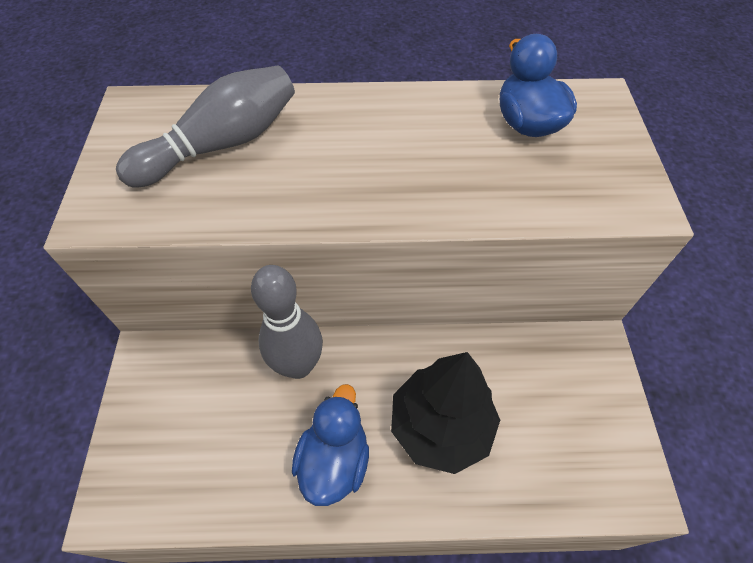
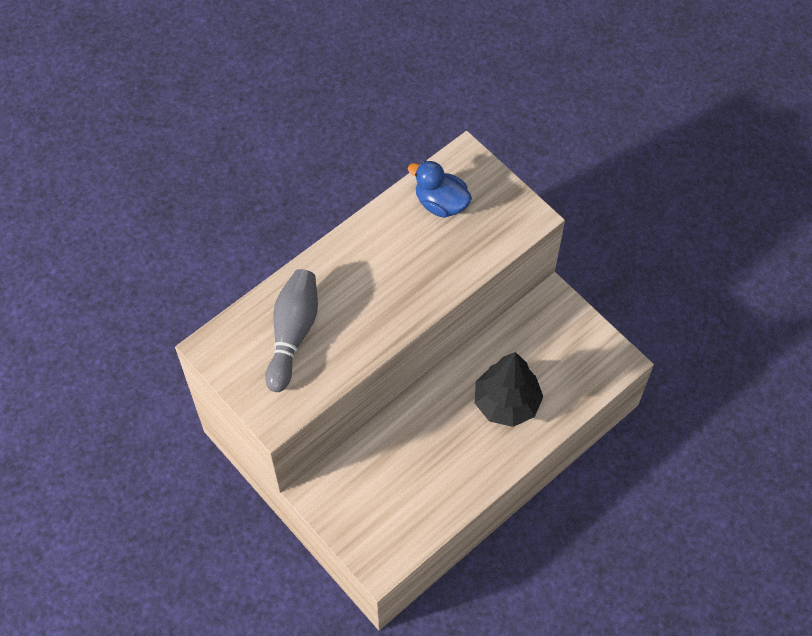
camera: 40 degrees left, 5 degrees up
(298, 365) = (404, 430): grey bowling pin -> none
(334, 460) = (469, 460): blue duck -> none

